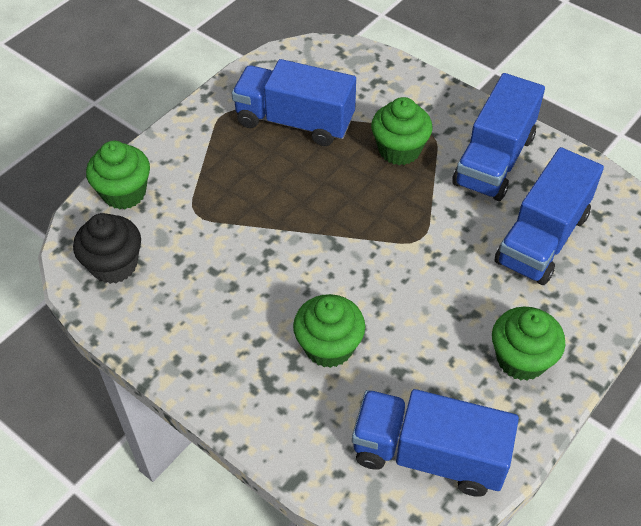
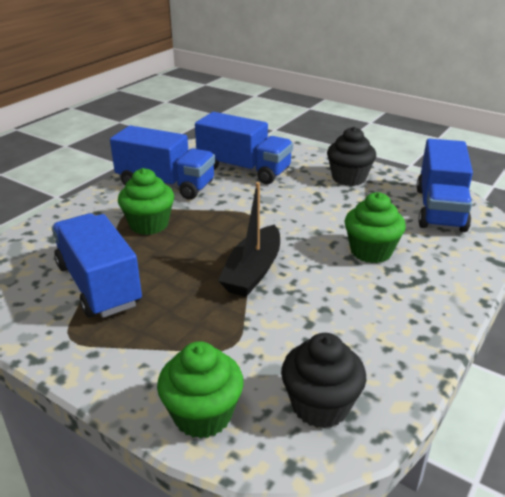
camera: 95 degrees left, 20 degrees down
(294, 121) = (99, 285): blue truck -> blue truck turned 135 degrees clockwise
(302, 234) = (253, 271): none -> black boat
(521, 359) = (349, 178): green cupcake -> black cupcake

